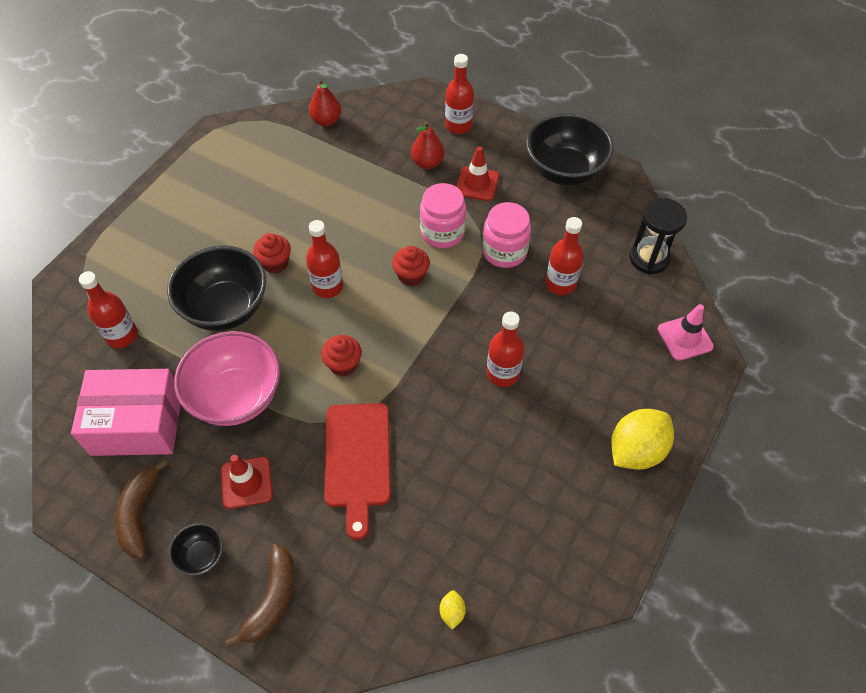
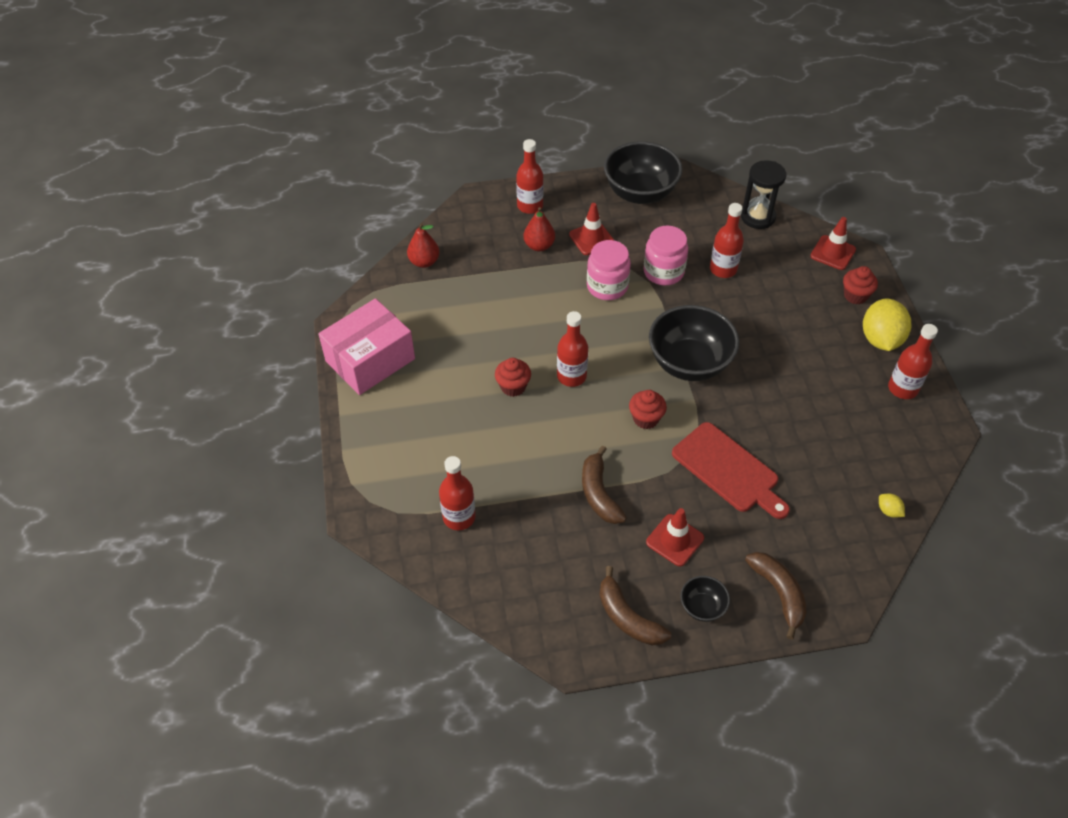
camera: 40 degrees left, 5 degrees down
(137, 423) = (549, 564): pink box -> pink box (370, 360)
(226, 308) = (515, 442): black bowl -> black bowl (689, 363)
(236, 397) = (599, 493): pink bowl -> brown banana
(411, 276) = (620, 329): red cupcake -> red cupcake (855, 296)
(502, 373) = (753, 350): red bottle -> red bottle (902, 388)
(685, 338) = (833, 253): pink traffic cone -> red traffic cone

